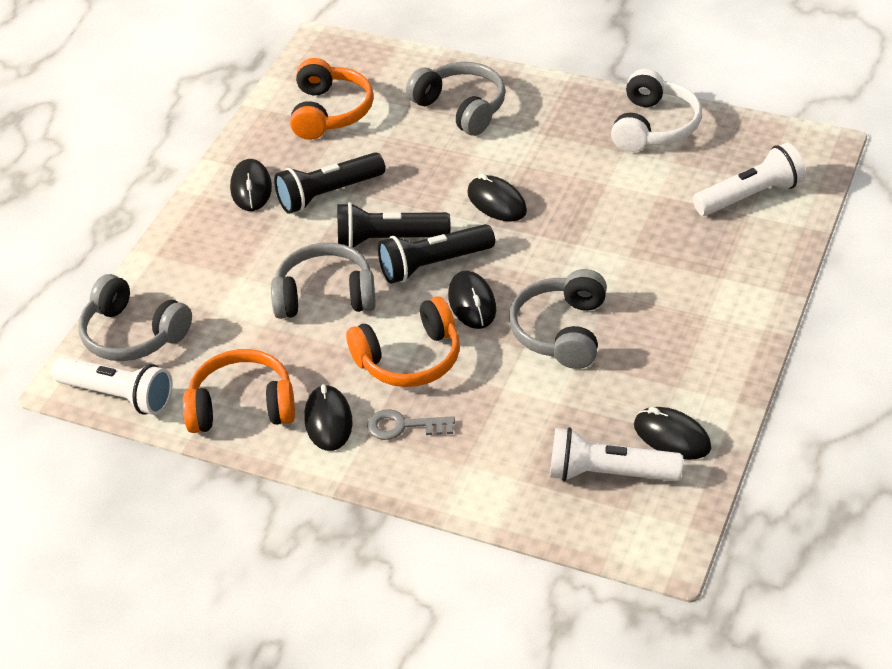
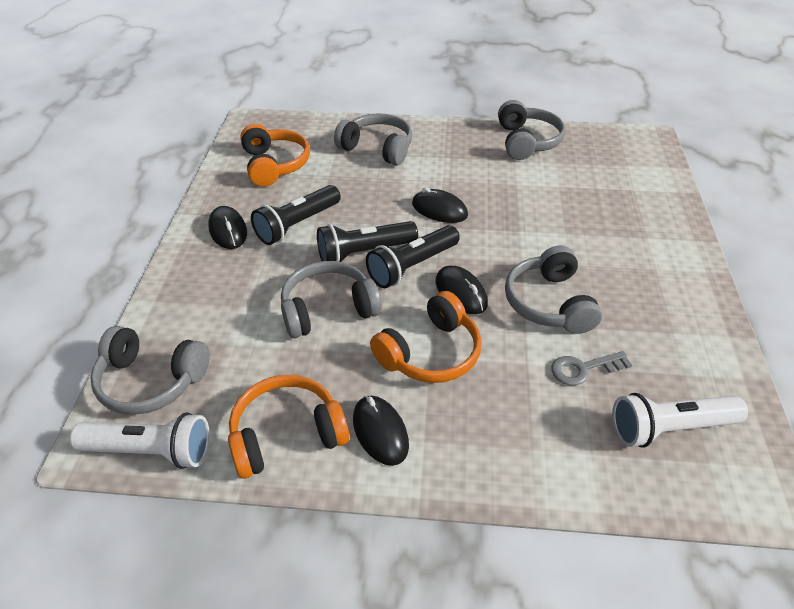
camera: 20 degrees left, 0 degrees up
(403, 426) = (456, 421): grey key -> grey key (584, 369)
(654, 126) = (527, 141): white headphones -> grey headphones
(672, 437) = (699, 379): black mouse -> none
(750, 196) = (626, 177): white flashlight -> none

